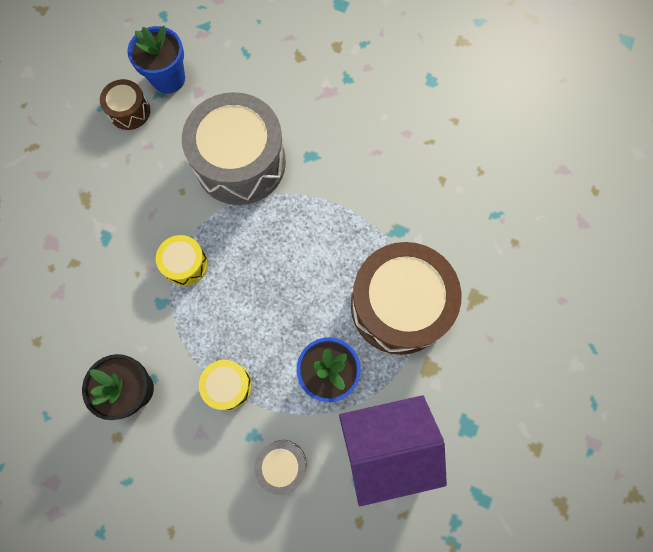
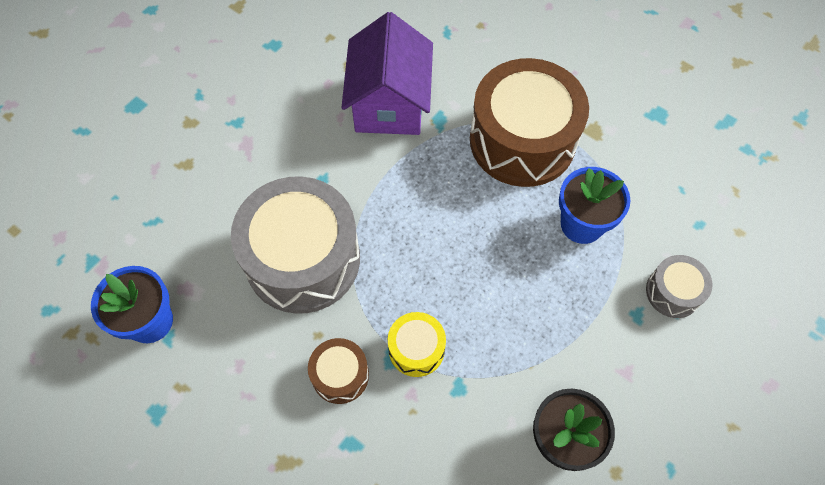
camera: 75 degrees left, 10 degrees down
(129, 111) = (178, 380): brown drum -> brown drum (340, 375)
(228, 386) = (576, 330): yellow drum -> none
(386, 446) = (667, 189): purple house -> purple house (389, 104)

